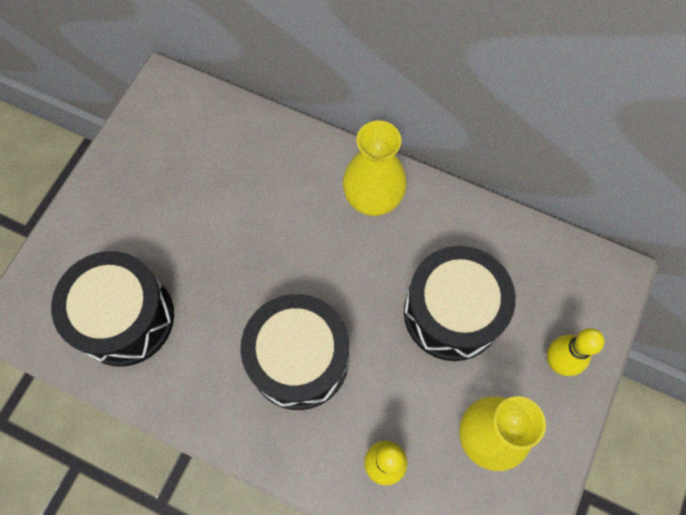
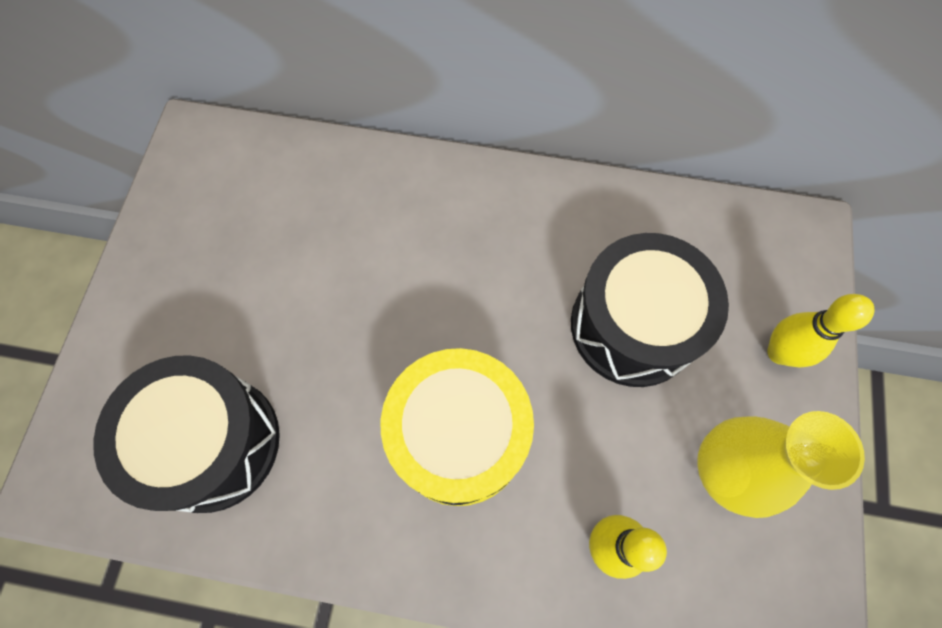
camera: 15 degrees left, 0 degrees up
(299, 359) = (459, 436): black drum -> yellow drum
(372, 200) = (494, 212): yellow vase -> none

